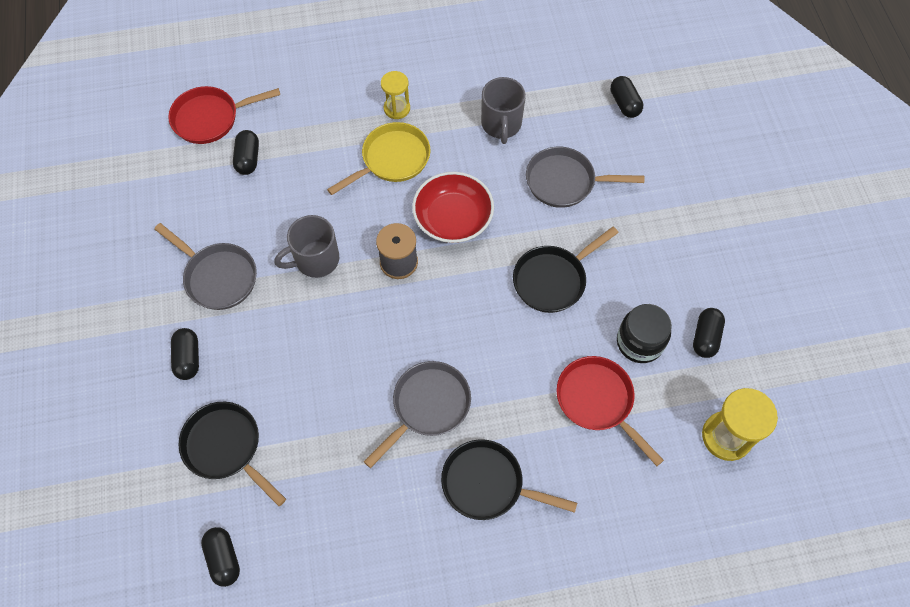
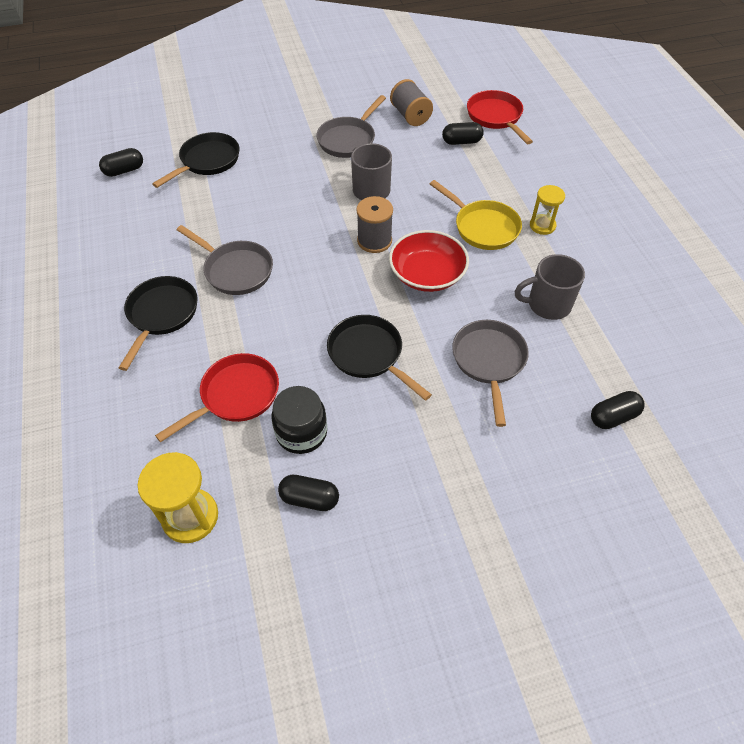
camera: 85 degrees right, 10 degrees down
(186, 205) = (410, 116): none -> grey spool
(188, 358) = (279, 134): black capsule -> none

